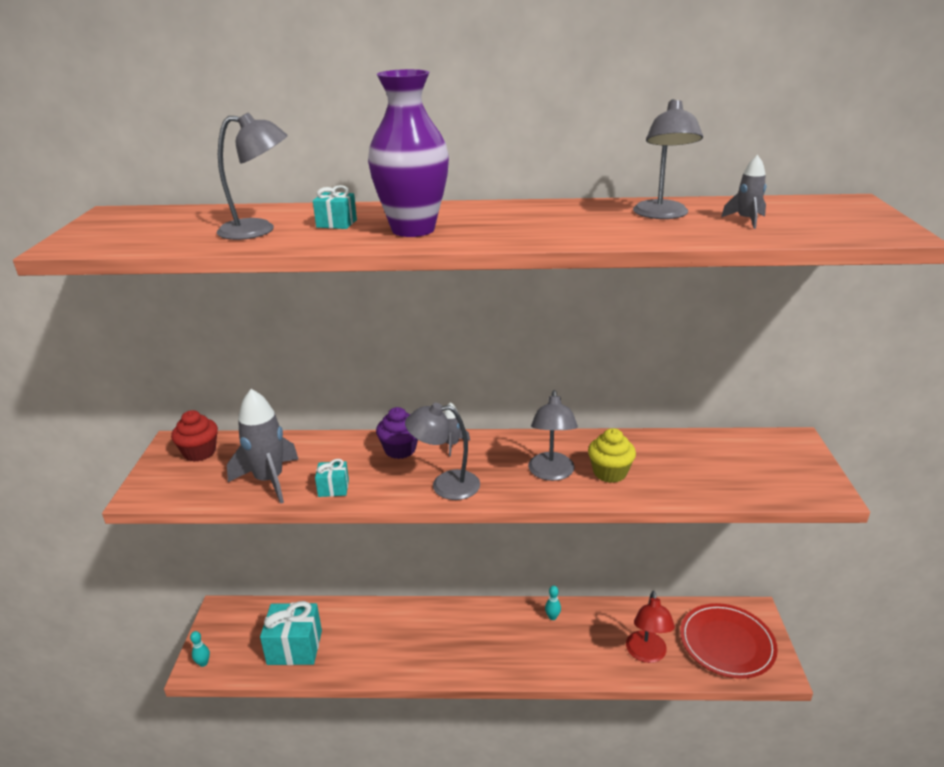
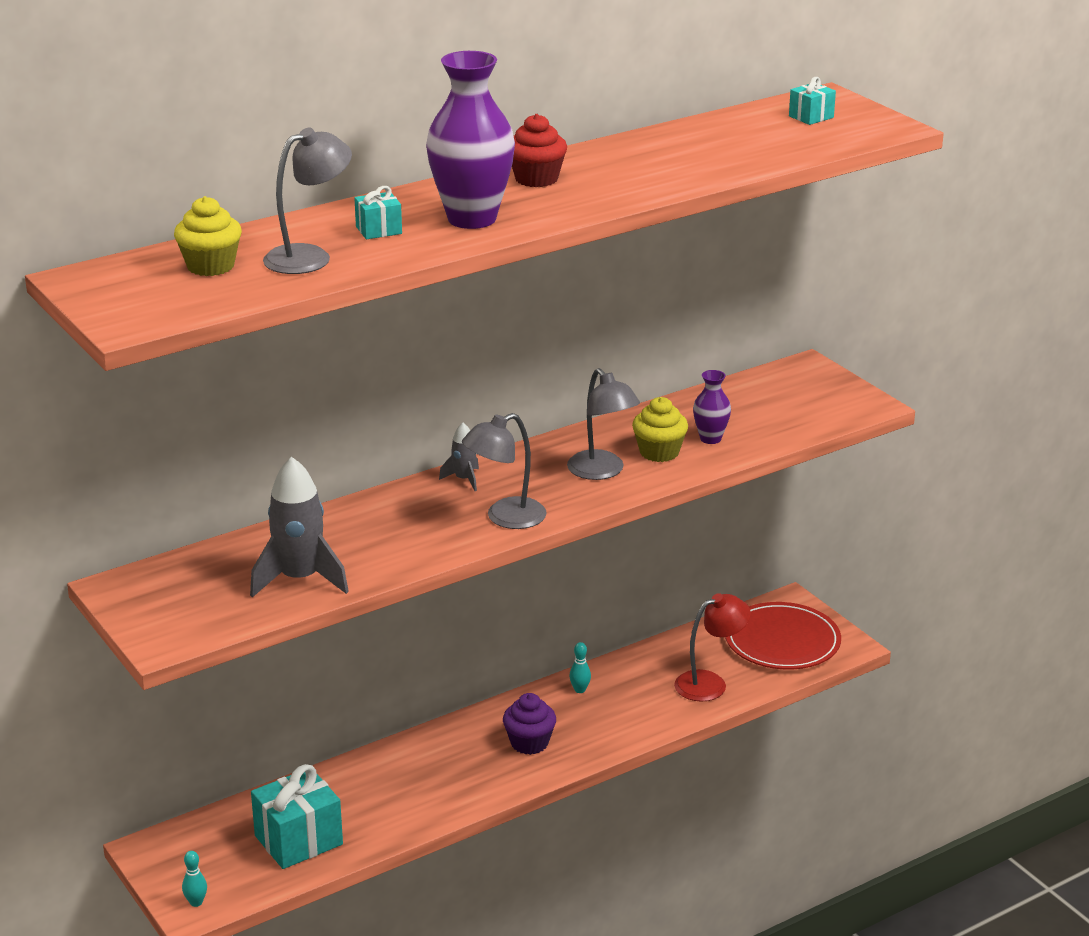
camera: 35 degrees left, 0 degrees up
(191, 222) = (210, 266): none -> yellow cupcake
(199, 452) = (167, 584): red cupcake -> red cupcake (536, 179)
(333, 488) = (386, 561): turquoise gift -> turquoise gift (811, 117)
(400, 450) = (411, 503): purple cupcake -> purple cupcake (529, 743)
(646, 654) = (710, 683): red lamp -> red lamp turned 90 degrees counterclockwise
(661, 475) = (710, 439): none -> purple vase
(662, 215) = (681, 149): grey lamp -> none
(746, 220) = (761, 139): grey rocket -> none

